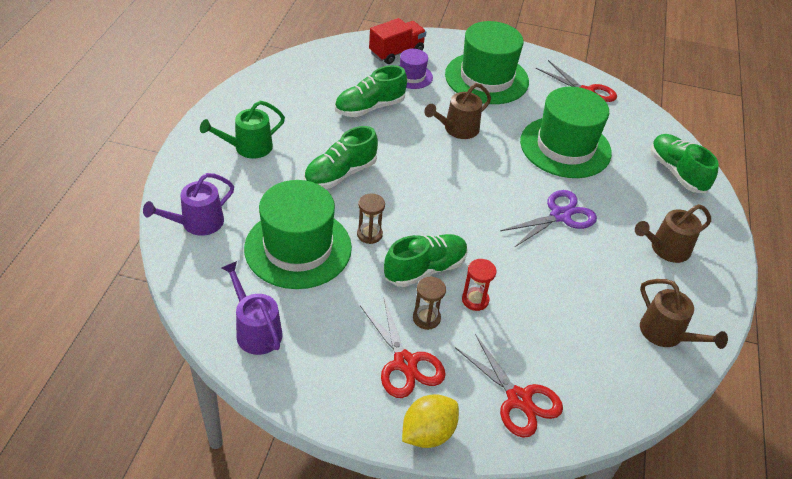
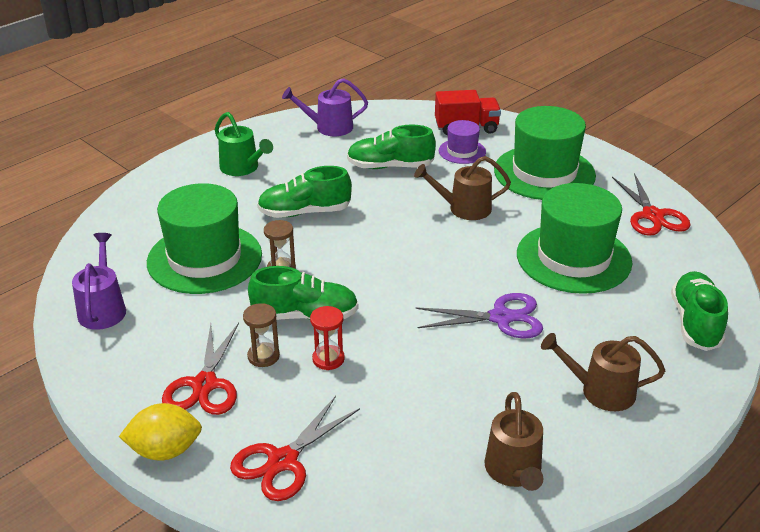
camera: 35 degrees right, 10 degrees down
(197, 223) = (140, 212): purple watering can -> purple watering can (329, 127)
(248, 147) = (242, 168): green watering can -> green watering can turned 135 degrees counterclockwise
(518, 399) = (283, 461): red scissors -> red scissors turned 45 degrees clockwise

